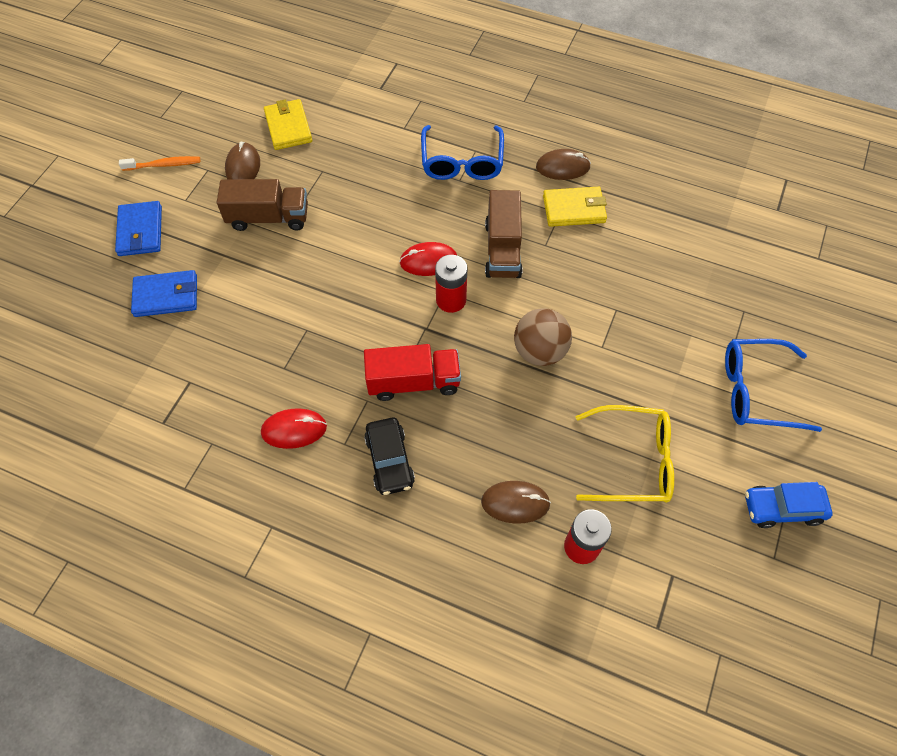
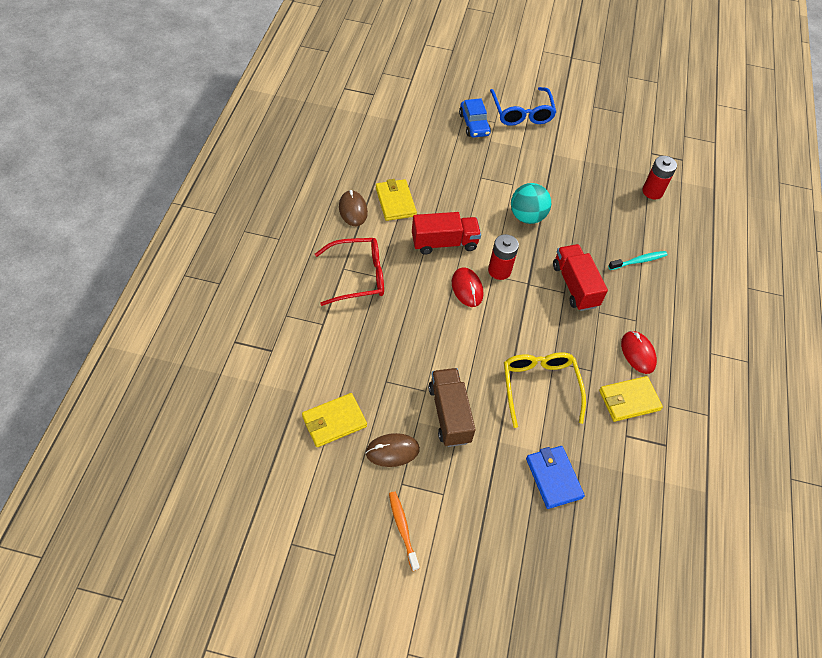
camera: 105 degrees left, 5 degrees down
(140, 231) = (490, 525): blue wallet -> none
(232, 398) = (629, 400): none -> yellow wallet
(389, 460) = (638, 292): black car -> none
(443, 479) = (638, 261): none -> turquoise toothbrush
(462, 161) = (357, 276): blue glasses -> red glasses
(502, 249) = (444, 243): brown truck -> red truck
(515, 503) = (639, 223): brown mouse -> none
(539, 351) = (527, 216): brown ball -> turquoise ball
(632, 461) = (590, 169): yellow glasses -> yellow glasses (540, 387)
(782, 508) = (593, 107): blue car -> blue car (474, 124)

